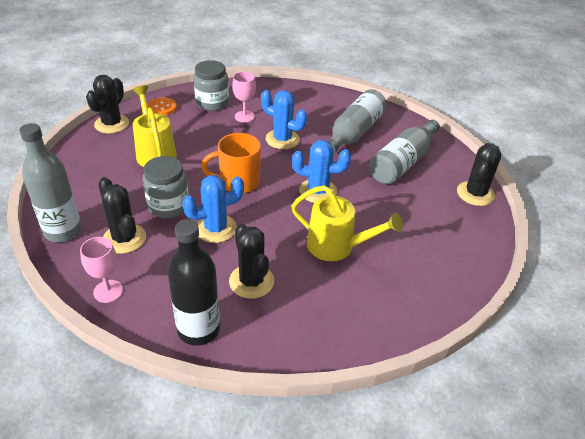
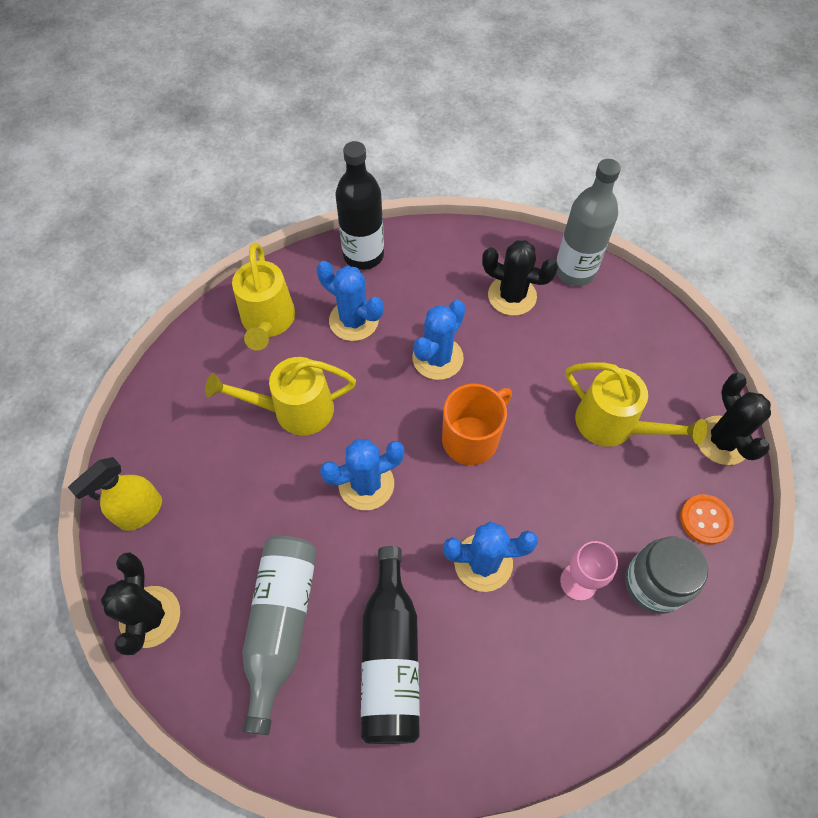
camera: 150 degrees right, 20 degrees up
(108, 291) = (468, 244): pink goblet -> none
(168, 206) = (512, 357): grey jar -> none
(251, 281) = (354, 320): black cactus -> blue cactus
(319, 315) = (268, 322): none -> yellow watering can
(354, 133) = (390, 656): grey bottle -> black bottle
(469, 240) = (140, 512): none -> yellow spray bottle

